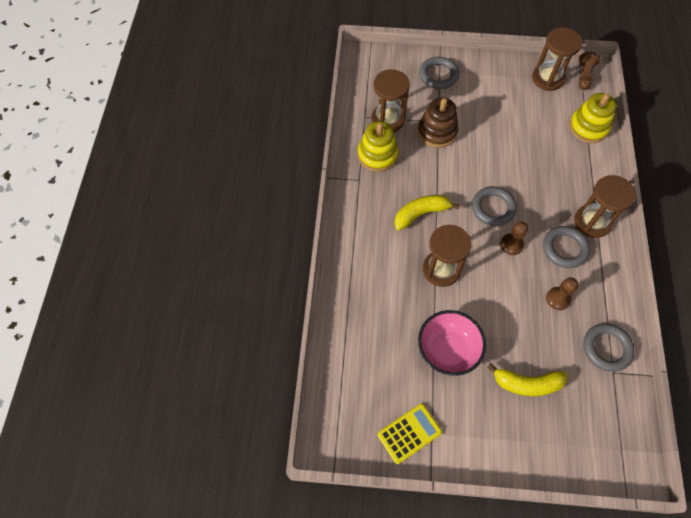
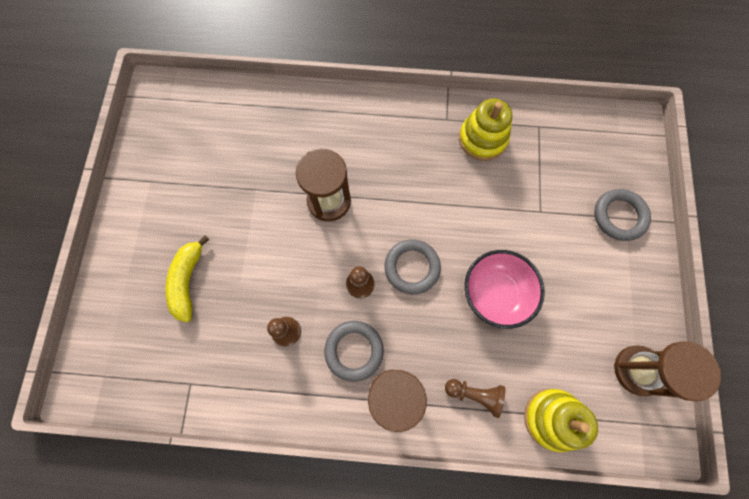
camera: 90 degrees right, 10 degrees up
(388, 119) = (537, 152): brown hourglass -> none
(409, 433) = (152, 160): yellow calculator -> none
(421, 214) = (402, 183): yellow banana -> none
(437, 132) = (524, 209): brown stacking toy -> none
(447, 350) = (234, 202): pink bowl -> pink bowl (495, 293)
(584, 76) = (651, 429): brown pawn -> brown pawn (475, 394)
(606, 348) = (219, 381): grey ring -> none

